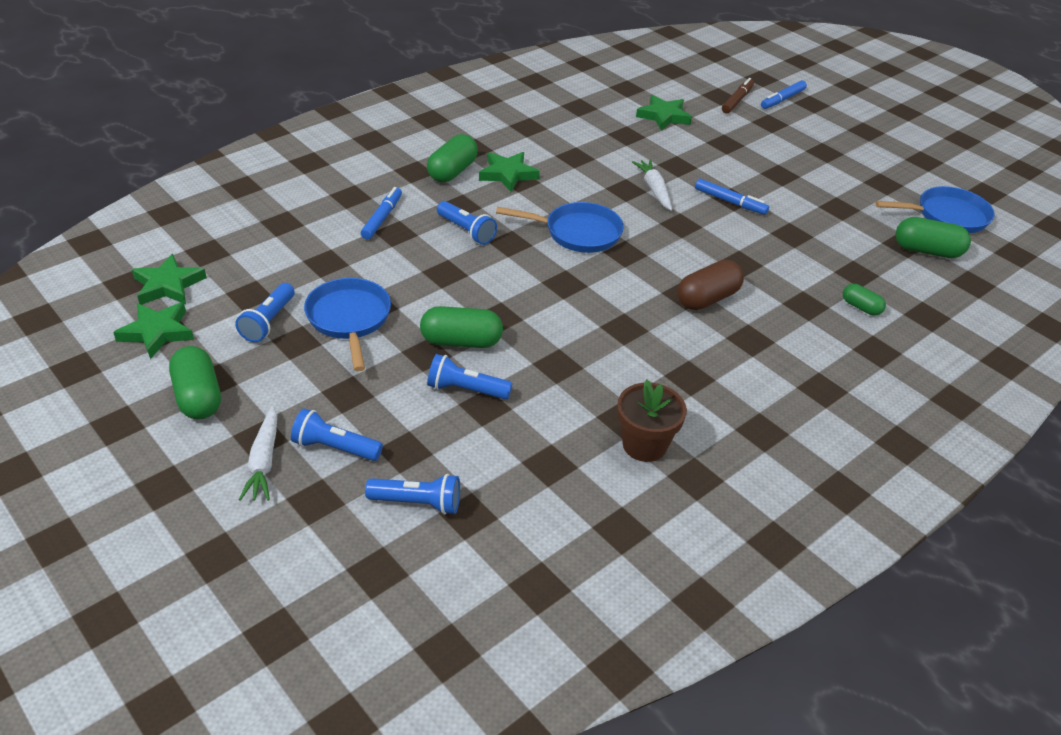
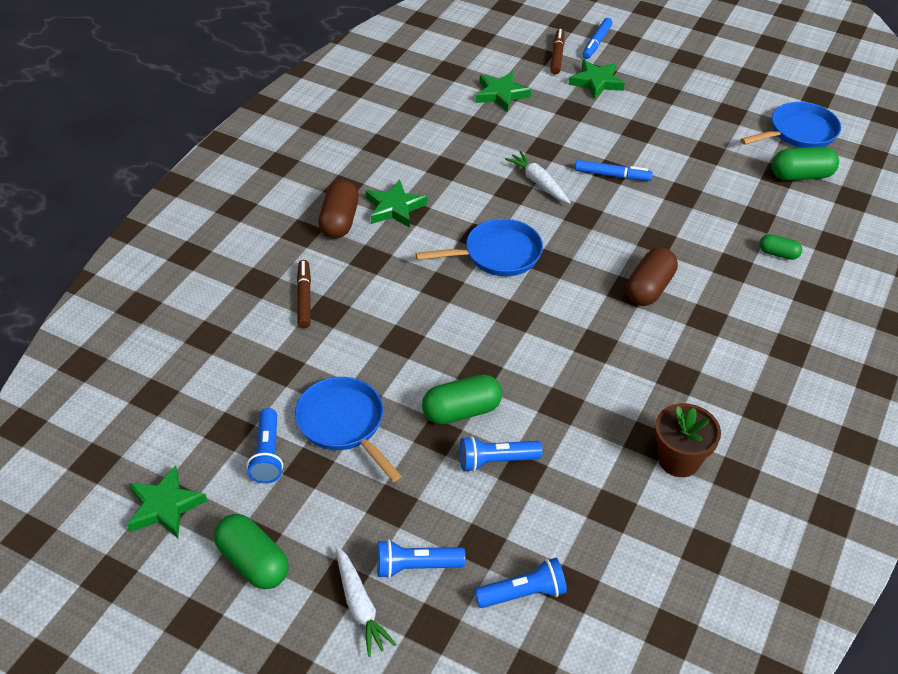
camera: 20 degrees left, 5 degrees up
(168, 285) = (139, 448): green star -> green star (596, 82)
(382, 218) = (304, 298): blue marker -> brown marker
(452, 171) = (339, 221): green capsule -> brown capsule
(466, 231) = (394, 286): blue flashlight -> none

